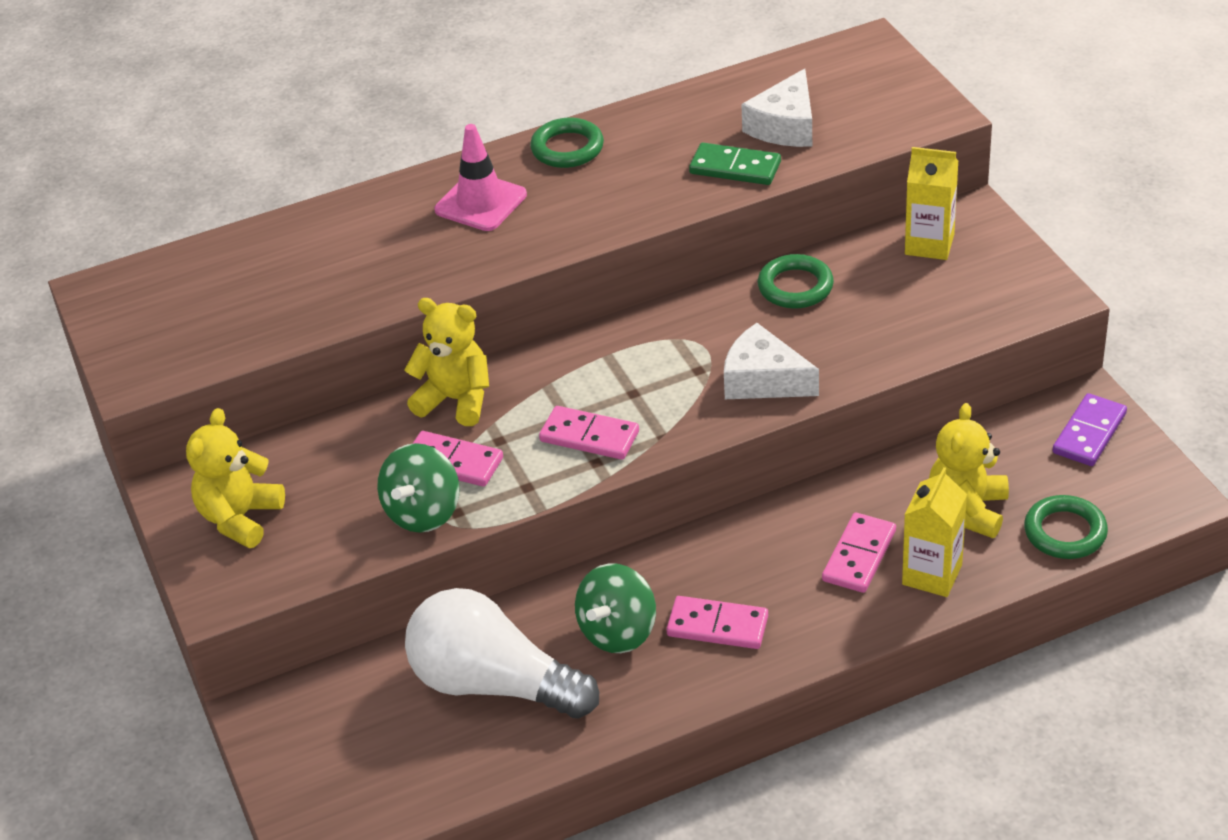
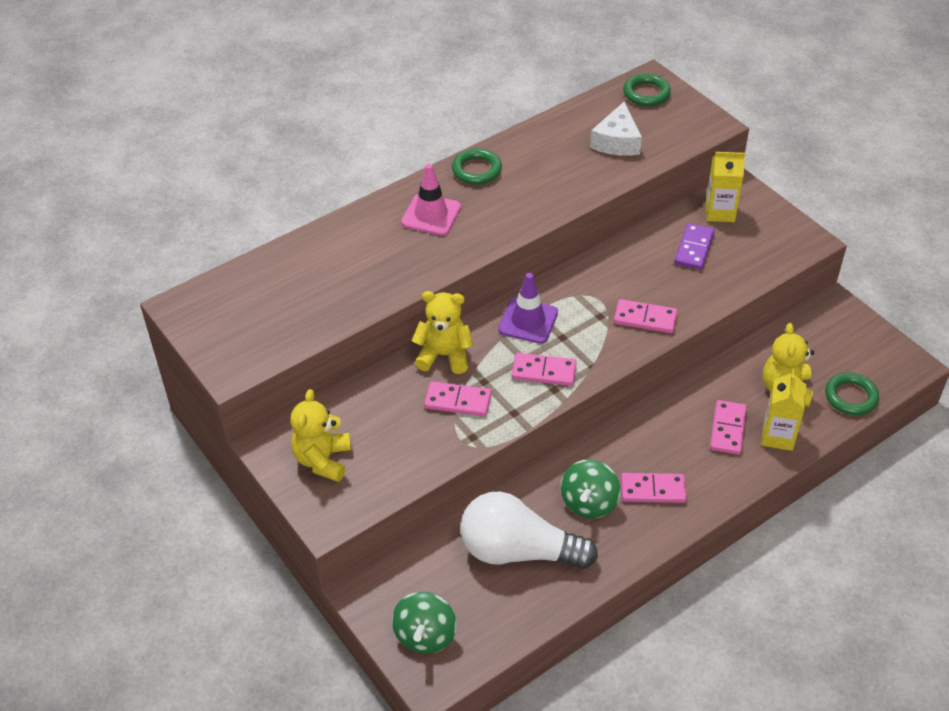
camera: 15 degrees left, 5 degrees up
(423, 512) = (449, 440): green spinning top -> green spinning top (425, 635)
(591, 366) = (528, 321): none -> purple traffic cone
(735, 168) = (594, 174): green domino -> none
(763, 380) = (645, 318): white cheese -> pink domino
(795, 287) = (643, 250): green ring -> green ring (646, 93)
(1089, 433) = (843, 327): purple domino -> purple domino (694, 248)

